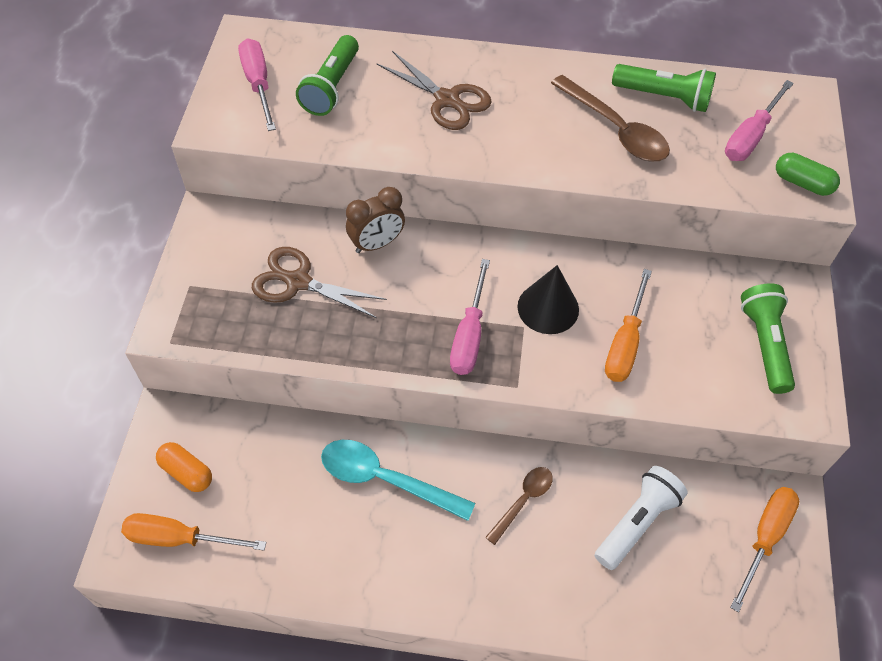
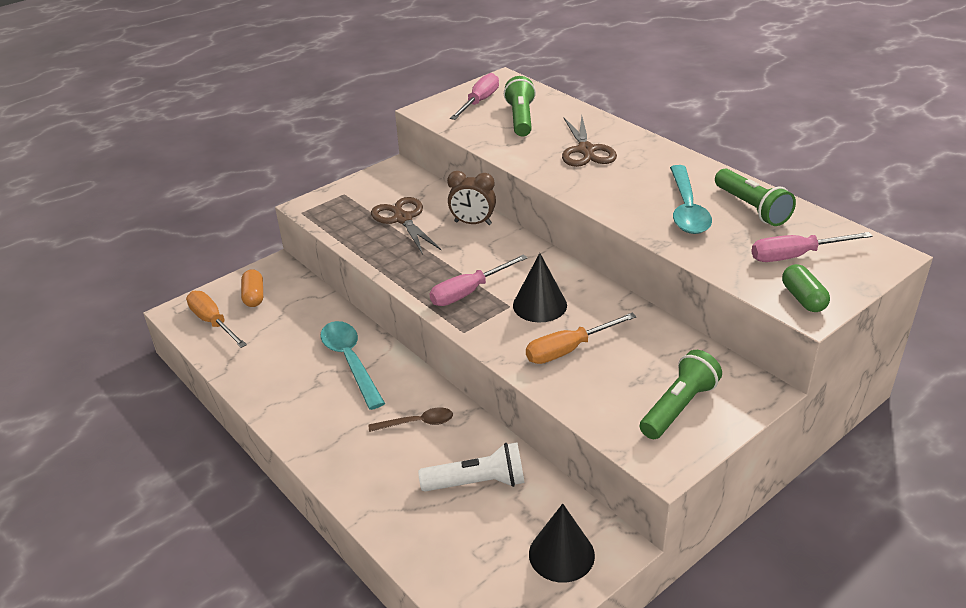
camera: 45 degrees right, 20 degrees down
(332, 87) = (520, 118): green flashlight -> green flashlight turned 120 degrees clockwise
(616, 130) = (687, 209): brown spoon -> turquoise spoon
(764, 538) = (561, 554): orange screwdriver -> black cone

